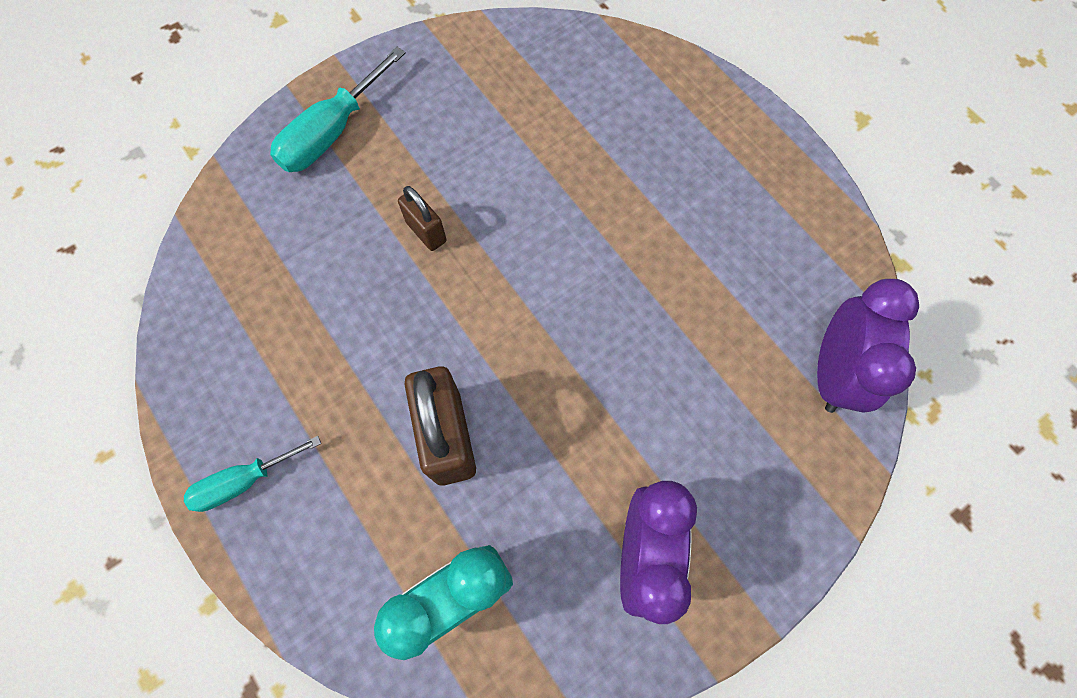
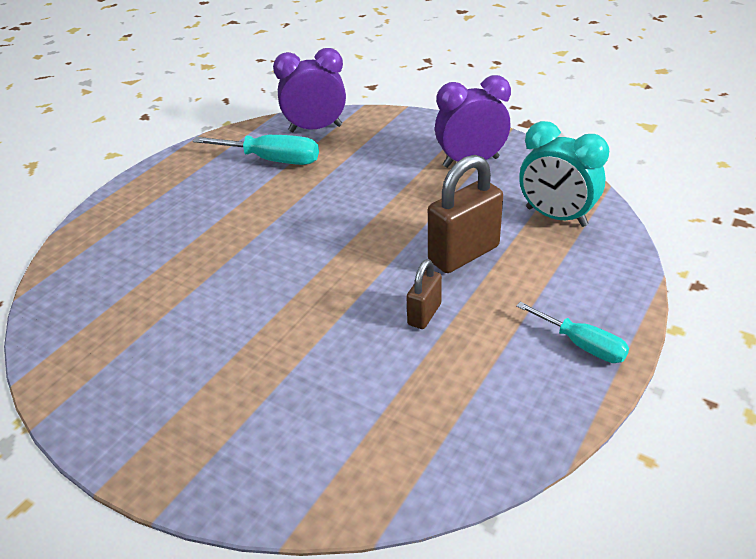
camera: 110 degrees left, 30 degrees down
(332, 132) = (212, 441): turquoise screwdriver -> turquoise screwdriver (272, 160)
(426, 232) = (301, 326): brown padlock -> brown padlock (424, 314)

